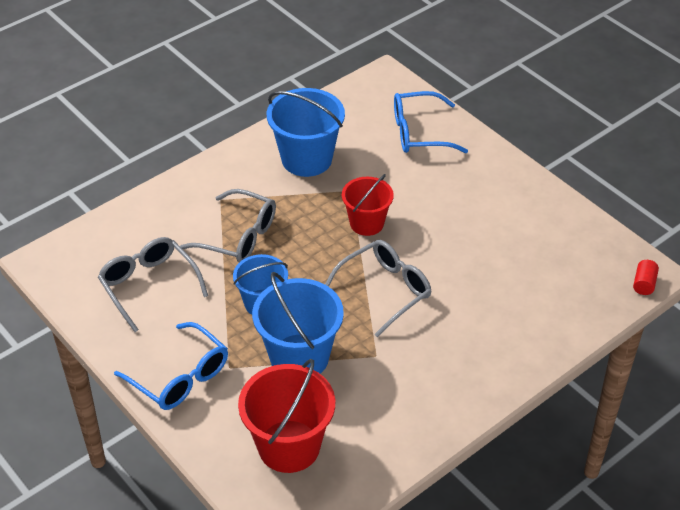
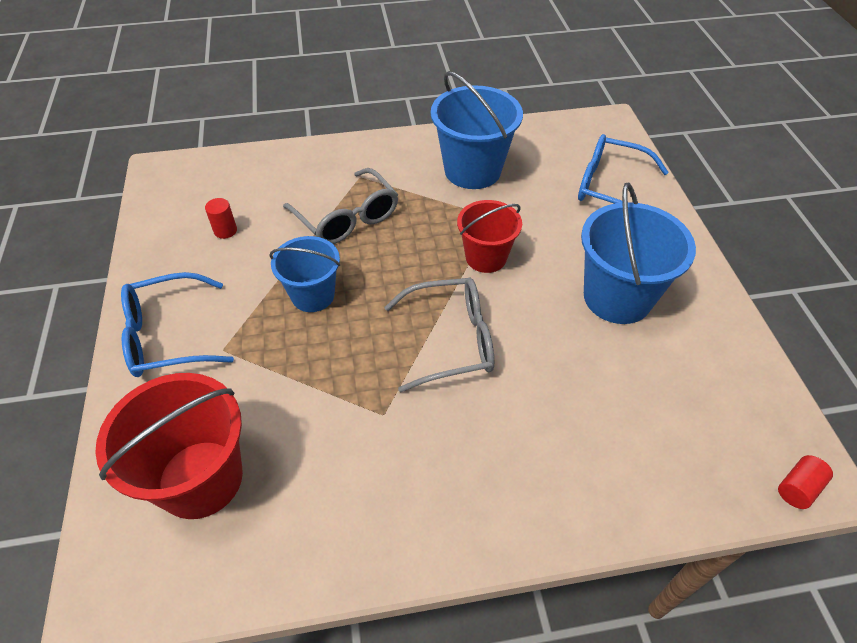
camera: 30 degrees right, 5 degrees up
(149, 286) = (225, 230): grey glasses -> red cylinder
(180, 377) = (168, 336): blue glasses -> blue glasses turned 90 degrees clockwise
(299, 357) = (300, 374): blue bucket -> blue bucket (617, 297)

